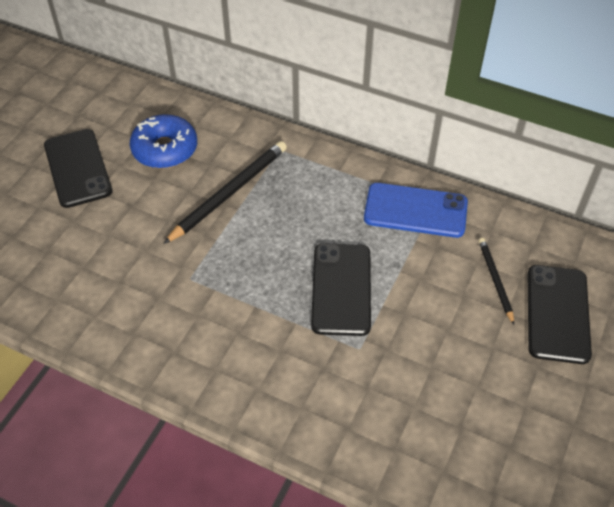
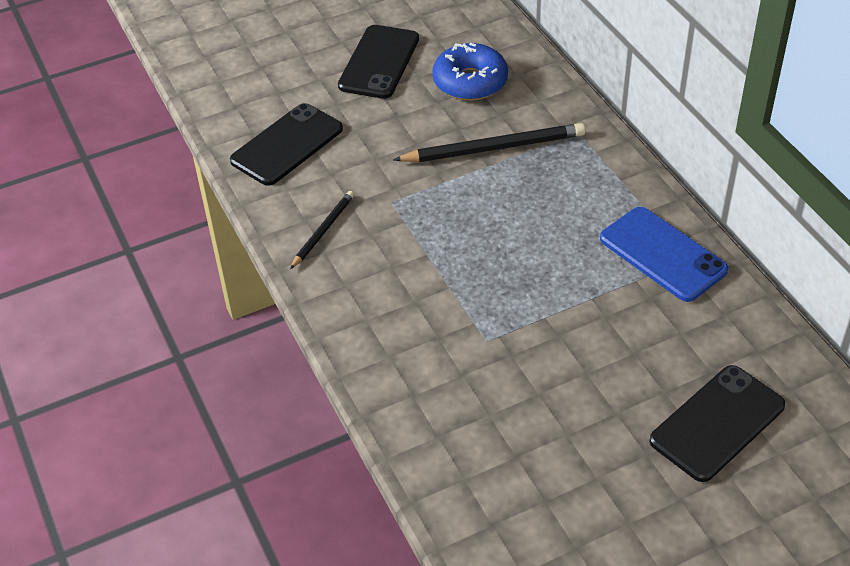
camera: 40 degrees right, 5 degrees down
(341, 289) = (519, 282): black phone -> black phone (287, 145)
(495, 280) = (681, 358): black pencil -> black pencil (323, 231)

